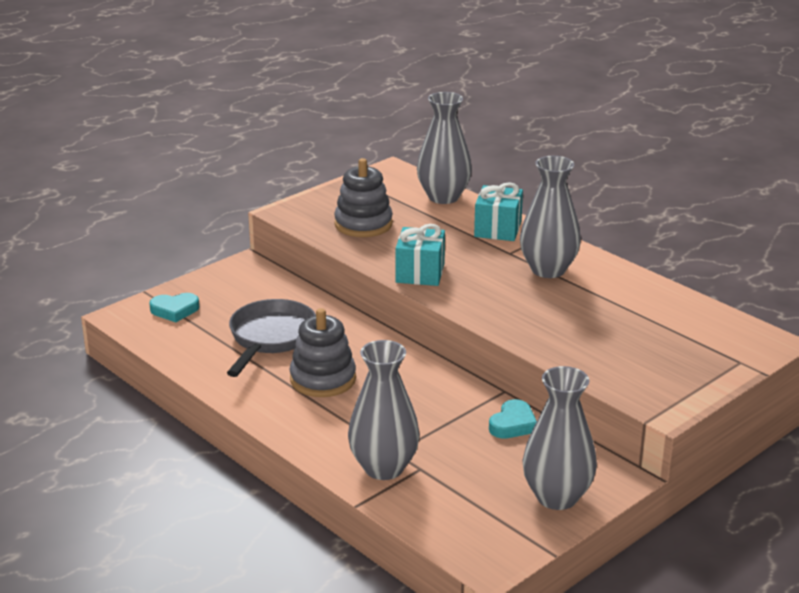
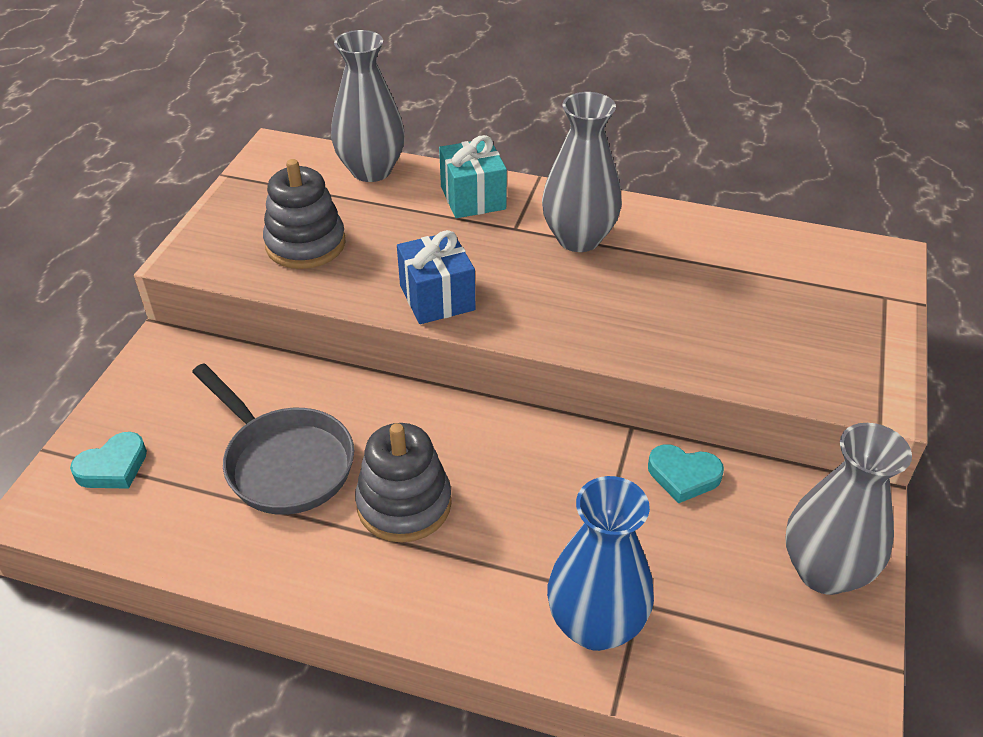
camera: 30 degrees left, 15 degrees up
(270, 338) = (284, 462): grey pan -> grey pan turned 150 degrees clockwise
(384, 468) = (595, 625): grey vase -> blue vase
(420, 273) = (437, 298): turquoise gift -> blue gift
(513, 424) = (683, 476): turquoise heart -> turquoise heart turned 105 degrees clockwise

